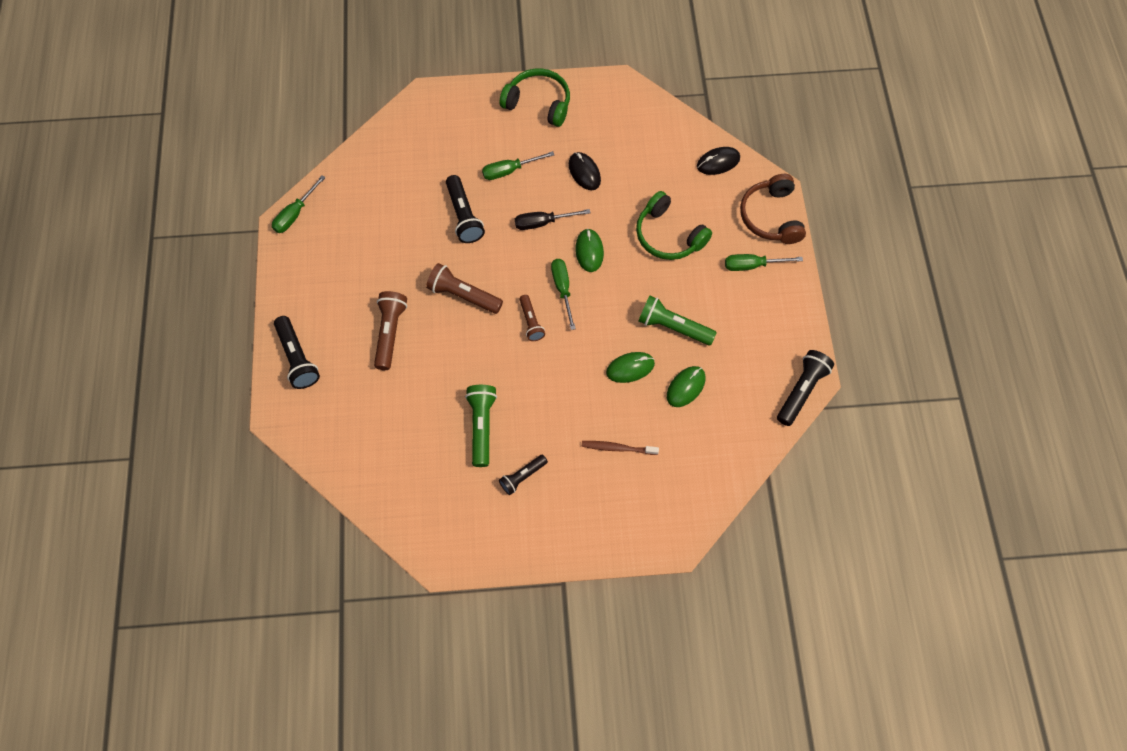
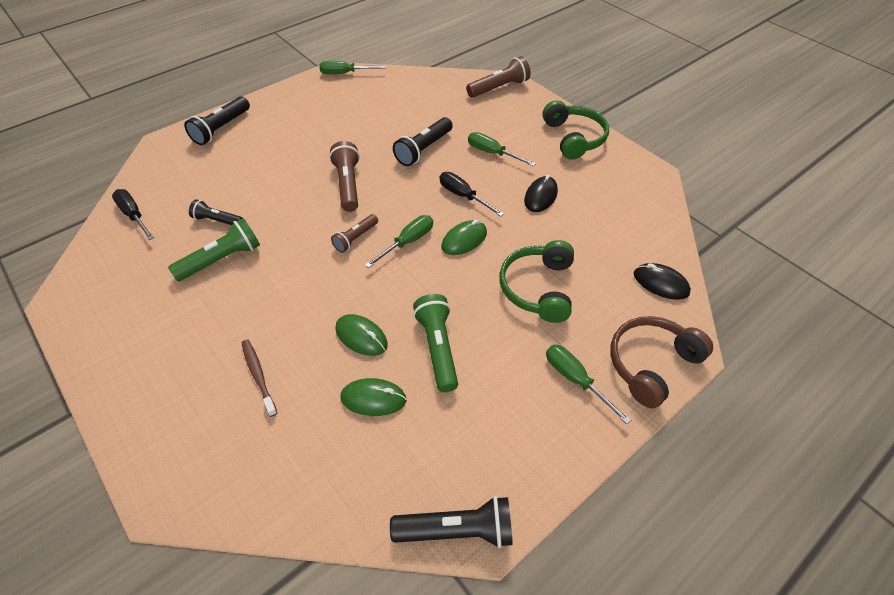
camera: 55 degrees right, 15 degrees down
(372, 474) = (134, 215): none -> black screwdriver
(390, 333) = (279, 163): brown flashlight -> brown flashlight (499, 88)
(522, 477) = (182, 315): black flashlight -> black flashlight (217, 220)

